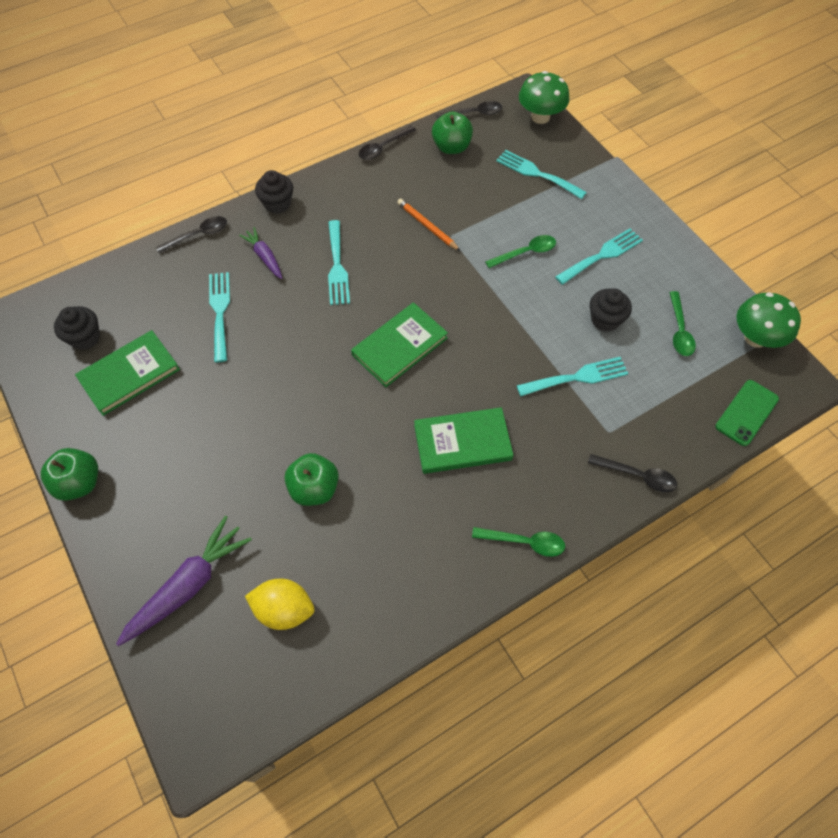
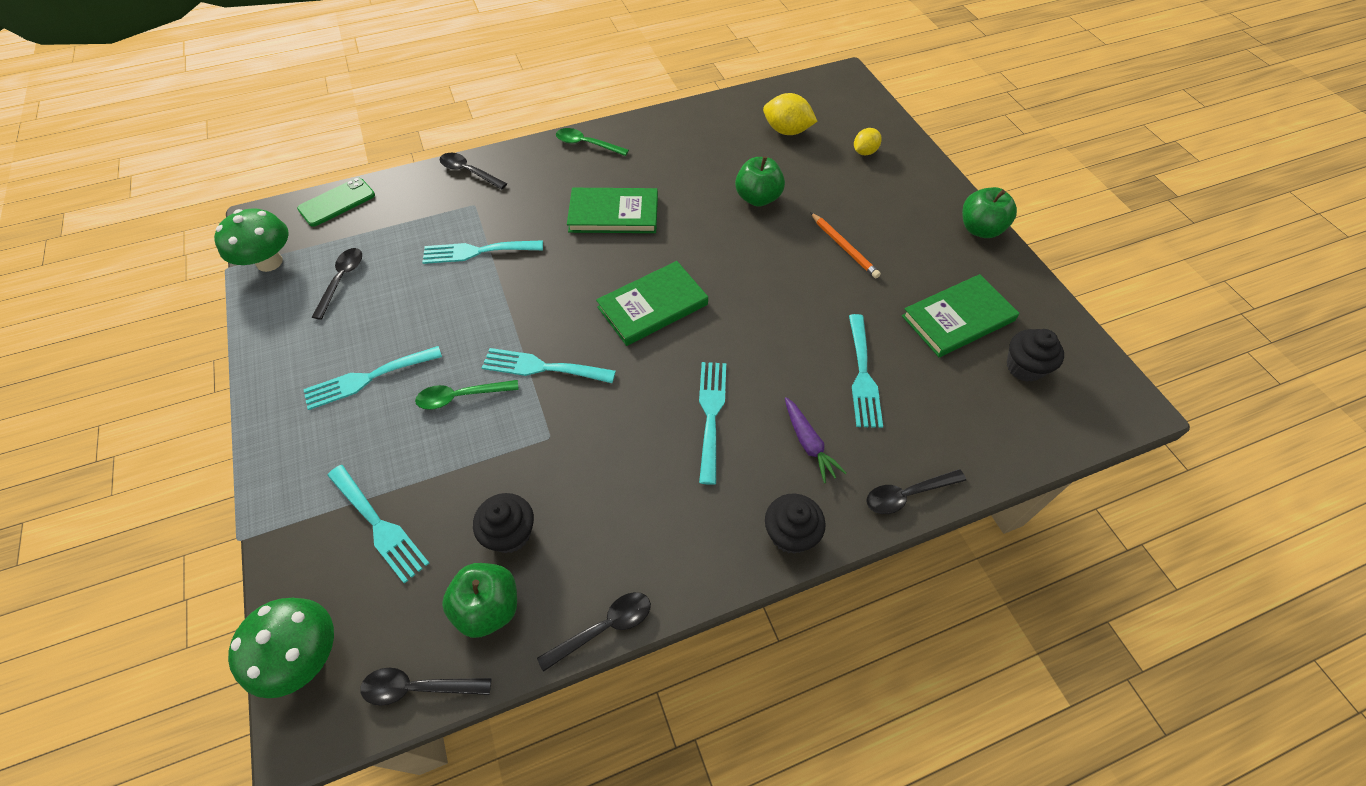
camera: 170 degrees left, 5 degrees down
(188, 585) = (864, 152): purple carrot -> yellow lemon
(427, 226) = (576, 457): orange pencil -> orange pencil (844, 247)
(474, 282) = (542, 367): none -> turquoise fork
(605, 320) = (413, 302): black cupcake -> black cupcake (510, 533)
(679, 330) = (342, 280): green spoon -> black spoon

